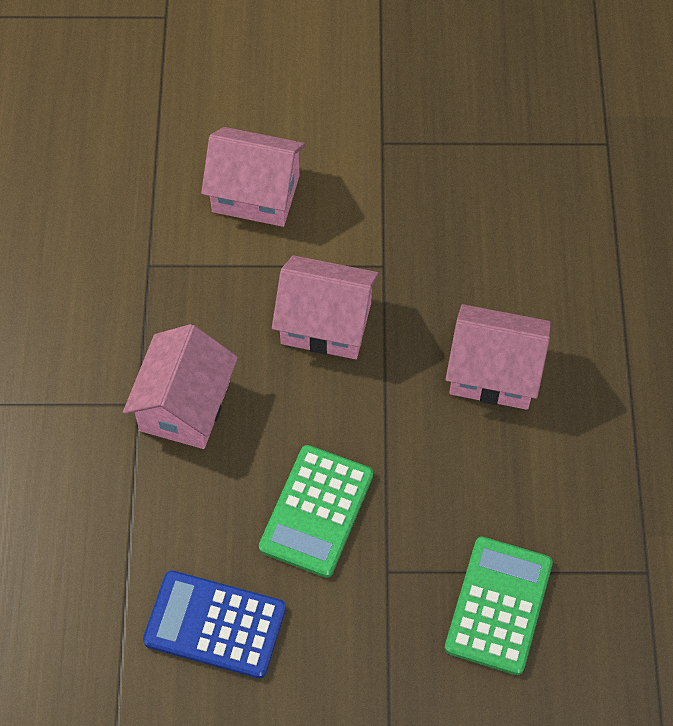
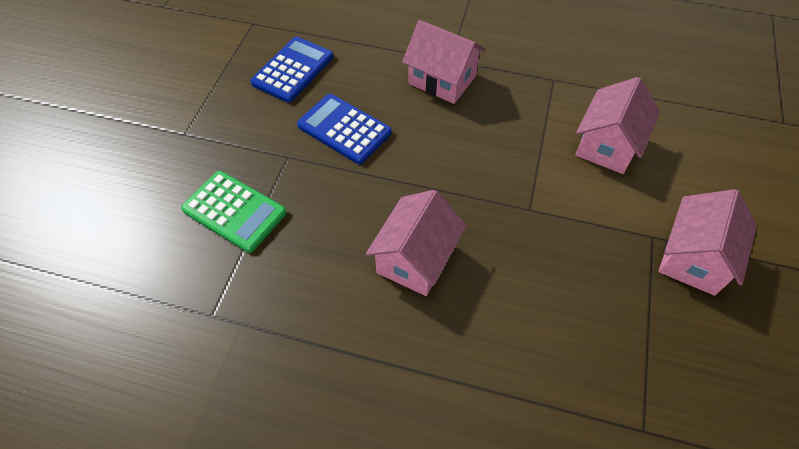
camera: 105 degrees right, 5 degrees down
(317, 511) = (344, 129): green calculator -> blue calculator
(326, 323) = (486, 163): pink house -> pink house (693, 258)

